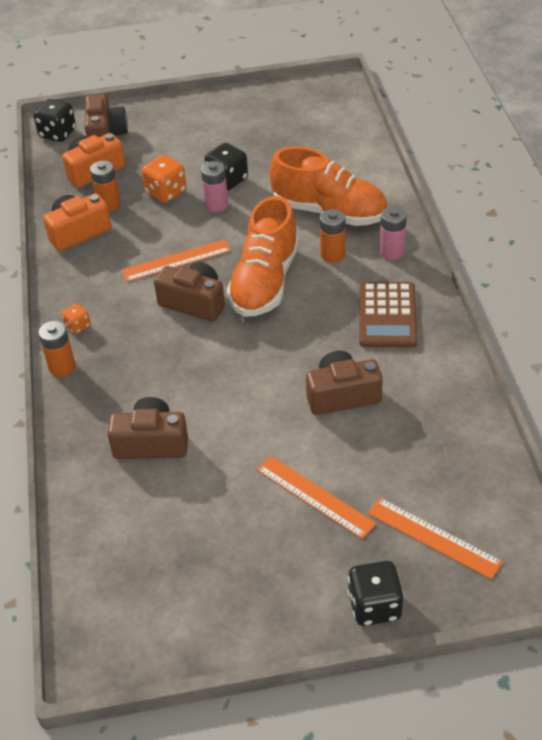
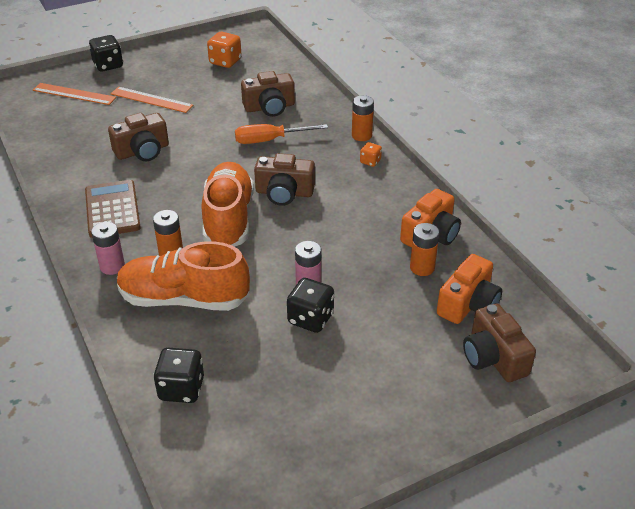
camera: 160 degrees right, 5 degrees down
(58, 134) = (553, 348): black dice -> black dice (181, 389)
(166, 192) = (370, 291): orange dice -> orange dice (225, 62)
(176, 260) = (319, 224): orange ruler -> none
(177, 382) = (270, 140): none -> orange screwdriver

